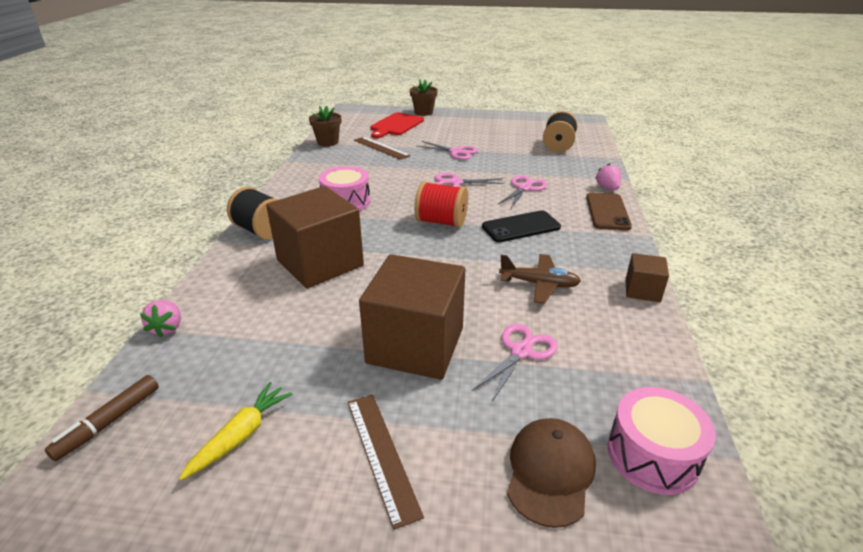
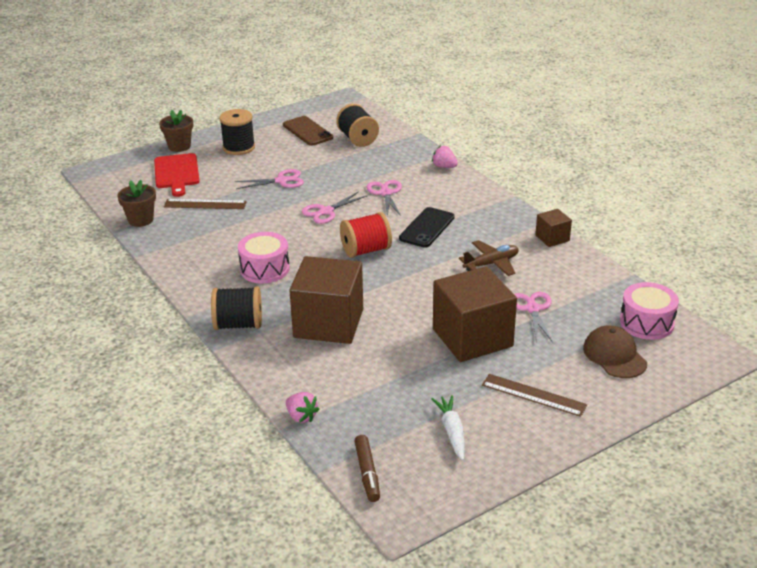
camera: 40 degrees left, 0 degrees up
(241, 435) = (452, 431): yellow carrot -> white carrot
(460, 124) = (239, 147): none -> black spool
(607, 211) = (468, 188): brown phone -> brown phone (307, 131)

